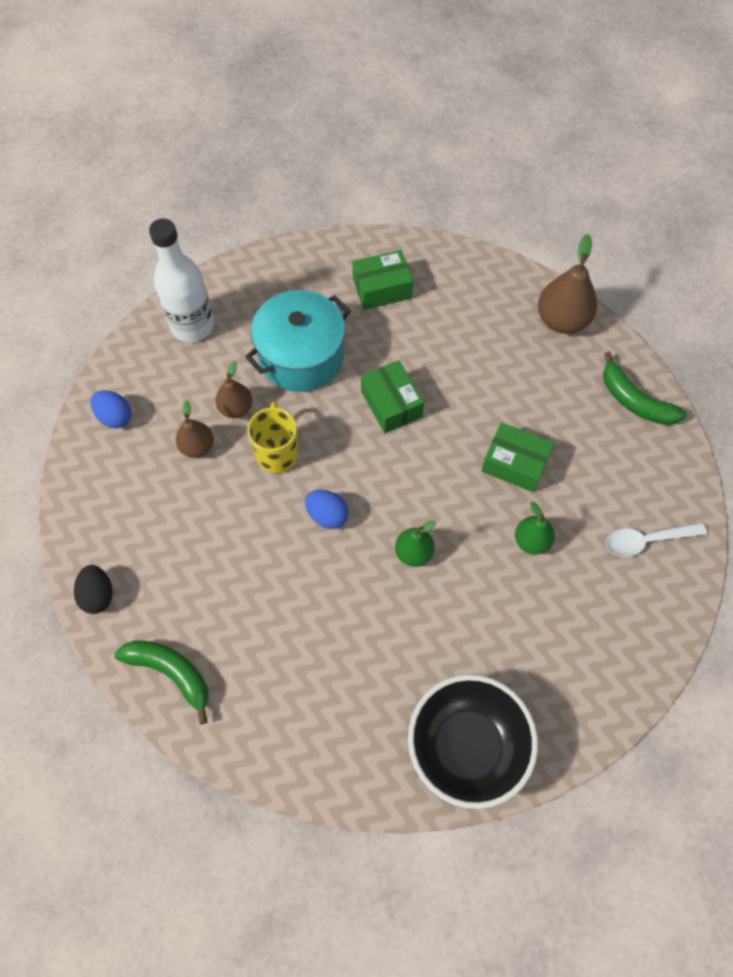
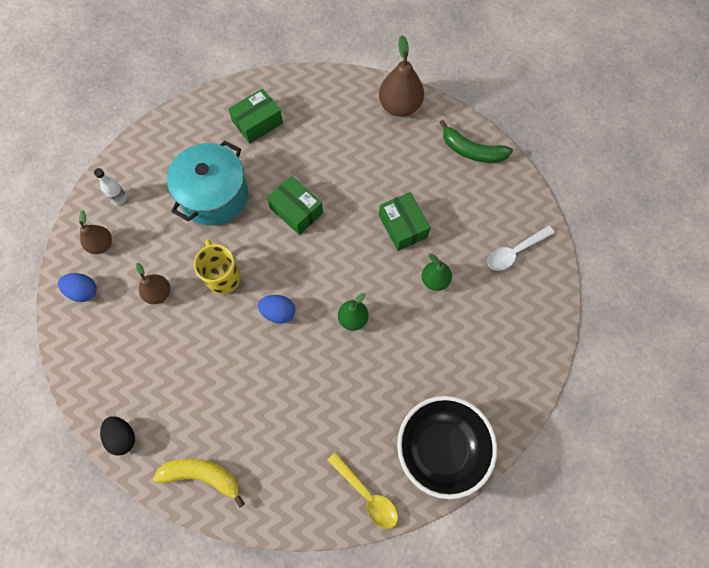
camera: 20 degrees left, 5 degrees up
(171, 672) = (203, 475): green banana -> yellow banana
(192, 325) = (119, 198): white bottle -> white bottle, size x0.44
(236, 408) = (178, 253): brown pear -> brown pear (101, 244)
(355, 767) = (367, 494): none -> yellow spoon
(514, 464) = (403, 226): green box -> green box turned 60 degrees clockwise

